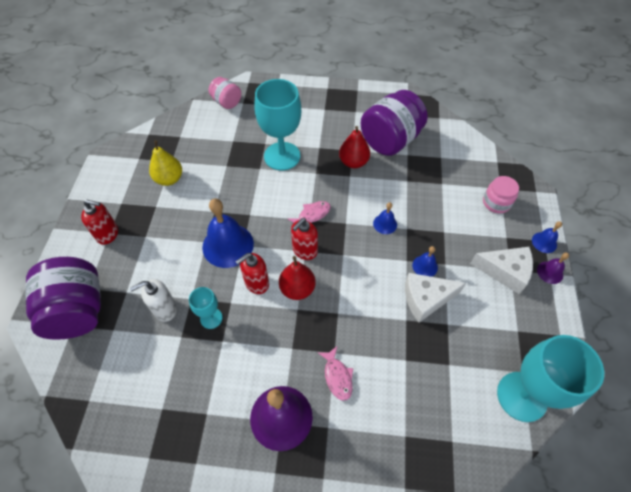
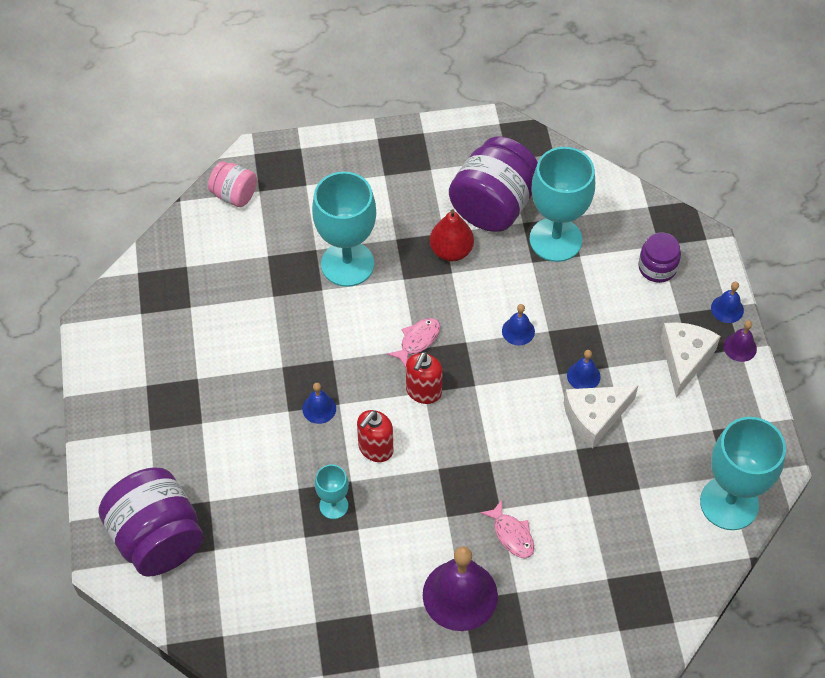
camera: 15 degrees left, 0 degrees up
(108, 234) = (148, 432): red soap dispenser -> none
(165, 309) = (270, 509): white soap dispenser -> none
(169, 179) = (199, 334): yellow pear -> none
(228, 245) = (319, 408): blue bell -> blue bell, size x0.48
(297, 289) = (430, 443): red pear -> none
(427, 170) = (555, 239): none -> turquoise goblet
(496, 202) = (657, 267): pink jar -> purple jar
(505, 271) = (684, 359): white cheese -> white cheese turned 75 degrees counterclockwise

